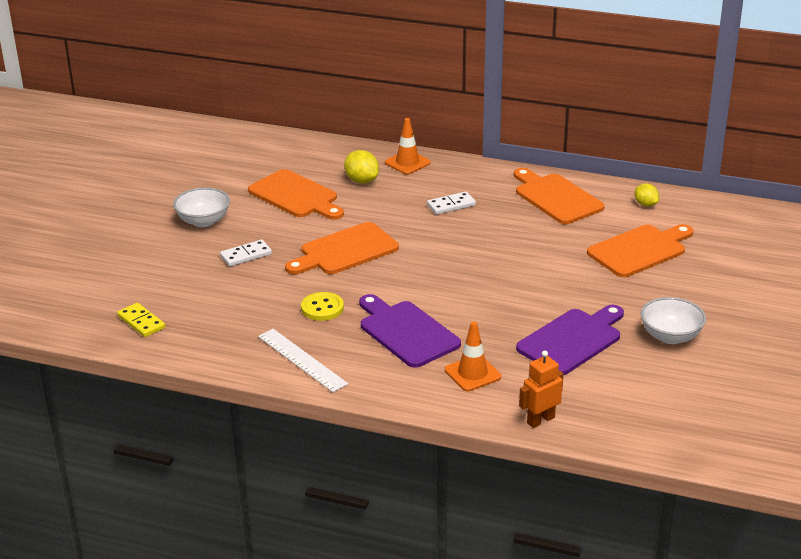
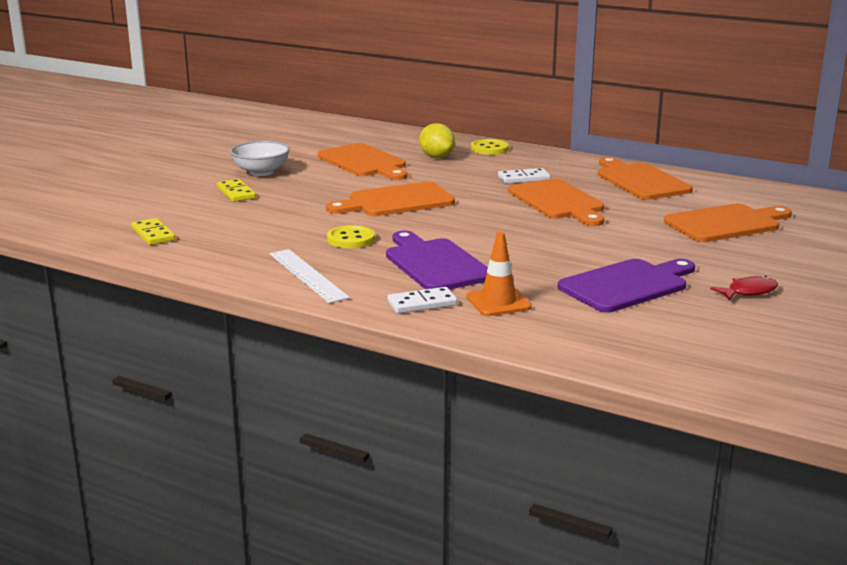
camera: 10 degrees right, 10 degrees down
(192, 255) = (236, 193): none -> yellow domino
(246, 255) = (290, 197): white domino -> white domino (422, 303)
(407, 163) = (489, 149): orange traffic cone -> yellow button
(490, 235) = (558, 202): none -> orange cutting board
(540, 420) = (567, 348): orange robot -> none
(645, 204) = (740, 192): yellow lemon -> none
(670, 336) = (748, 292): white bowl -> red fish

